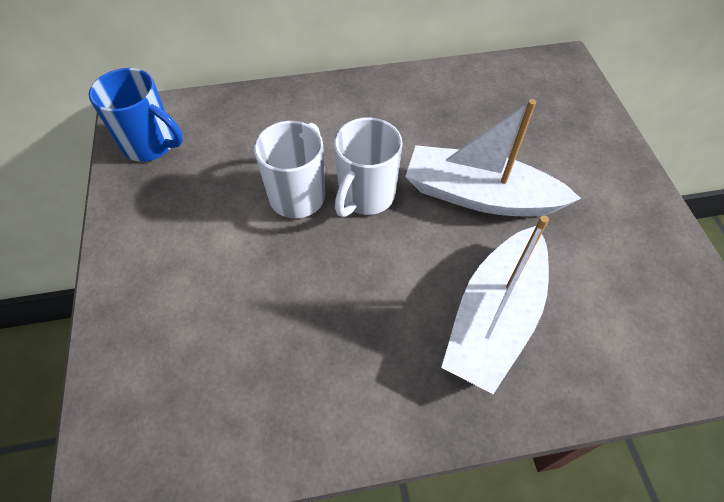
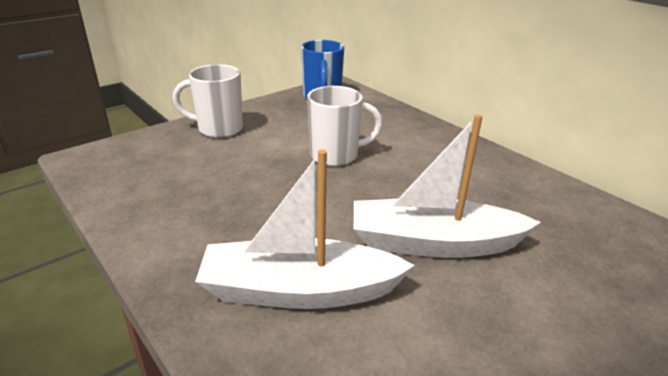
camera: 60 degrees right, 25 degrees down
(365, 196) = (365, 183): white mug -> white mug (218, 129)
(480, 196) = (433, 243): white boat -> white boat turned 75 degrees counterclockwise

